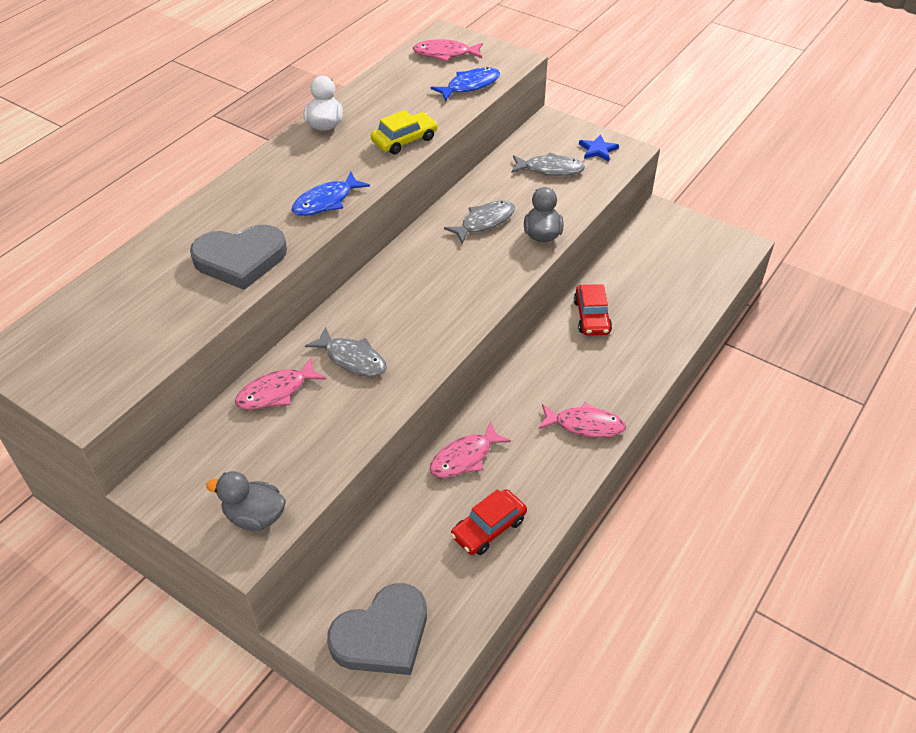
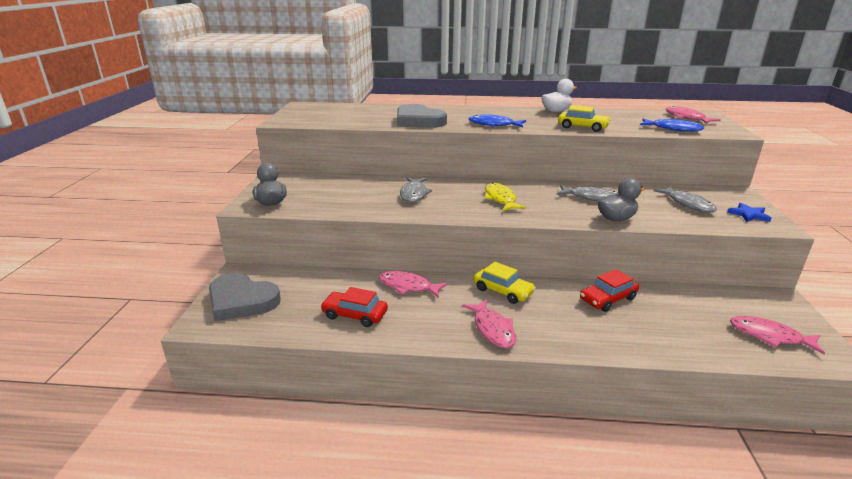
camera: 60 degrees right, 20 degrees down
(276, 392) = (366, 184): pink fish -> pink fish (769, 336)
(429, 291) = (500, 199): none -> yellow fish
(528, 383) = (503, 291): none -> yellow car

